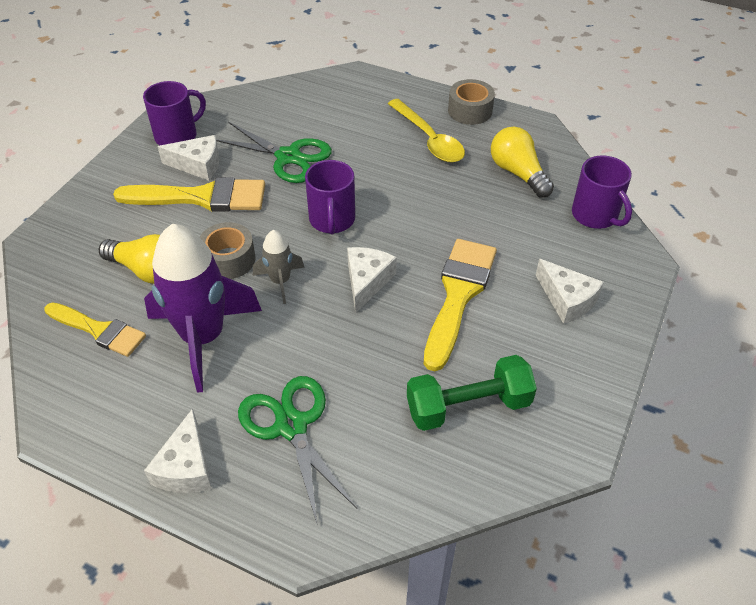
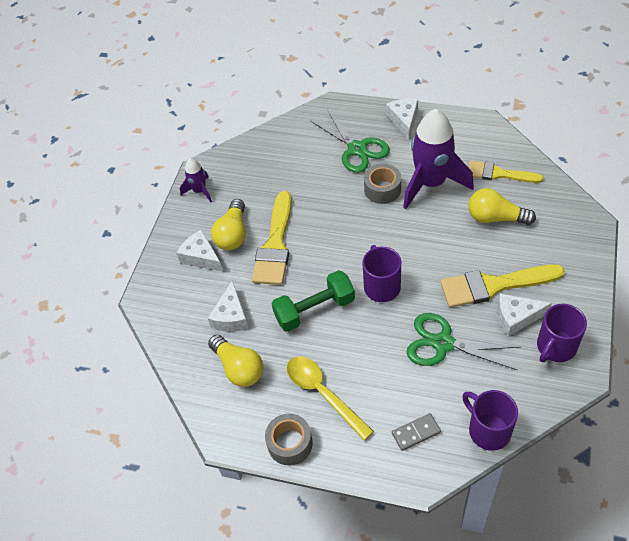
camera: 175 degrees right, 5 degrees up
(228, 259) = (443, 238): grey tape -> grey tape (382, 189)
(280, 281) = (399, 229): grey rocket -> none
(348, 100) = (416, 433): none -> grey domino
(367, 281) = (340, 242): white cheese -> white cheese (231, 316)
(468, 406) = (260, 179): green dumbbell -> green dumbbell (314, 309)
(519, 323) = (233, 234): none -> yellow light bulb
(574, 407) = (199, 191): none -> purple rocket
(595, 215) = (175, 335): purple mug -> purple mug (488, 430)

